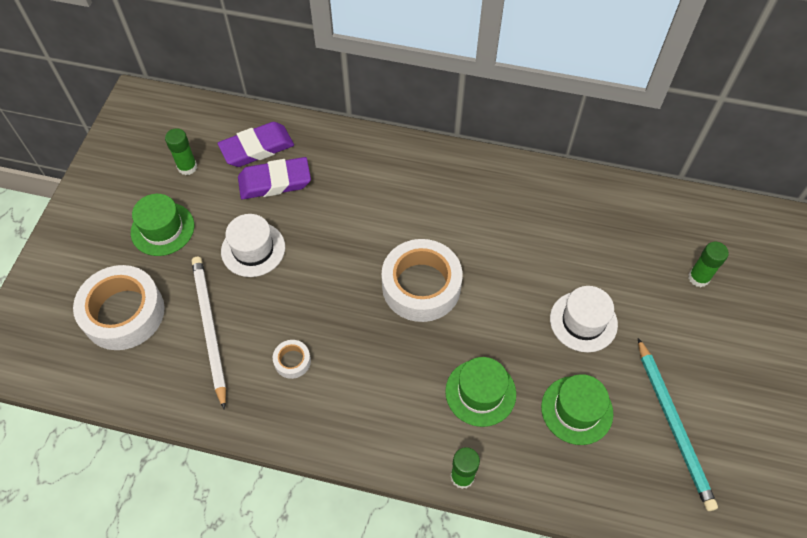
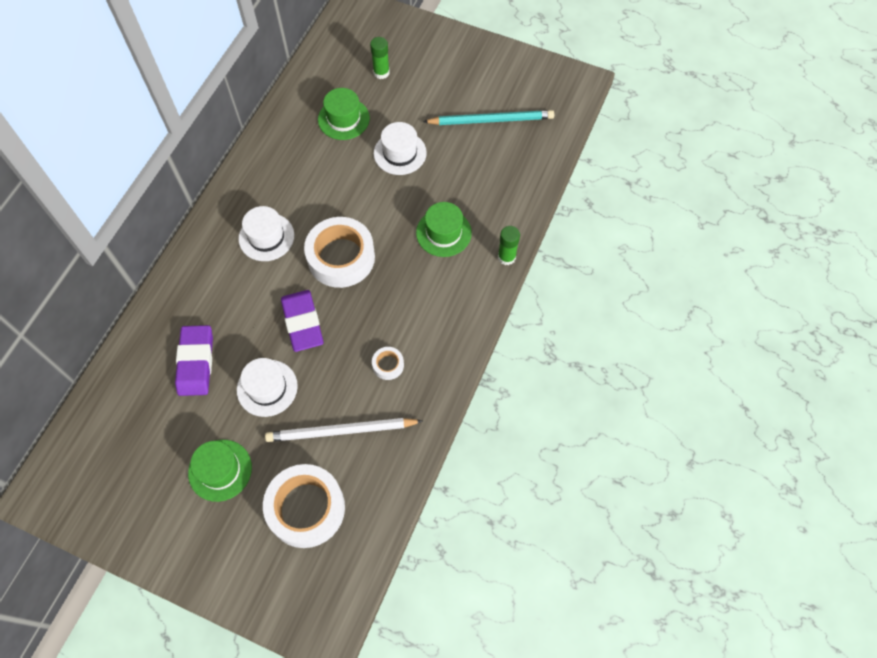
camera: 80 degrees left, 5 degrees up
(187, 167) = (151, 443): green glue stick -> none
(257, 148) = (149, 375): purple eraser -> purple eraser (302, 322)
(431, 209) = (266, 237): none -> white hat
(577, 410) = (469, 174): green hat -> green hat (343, 119)

